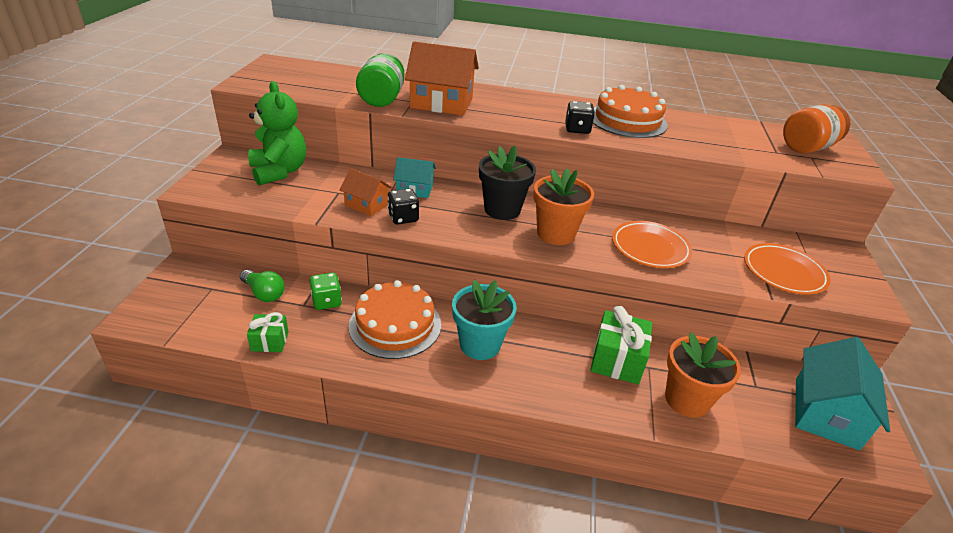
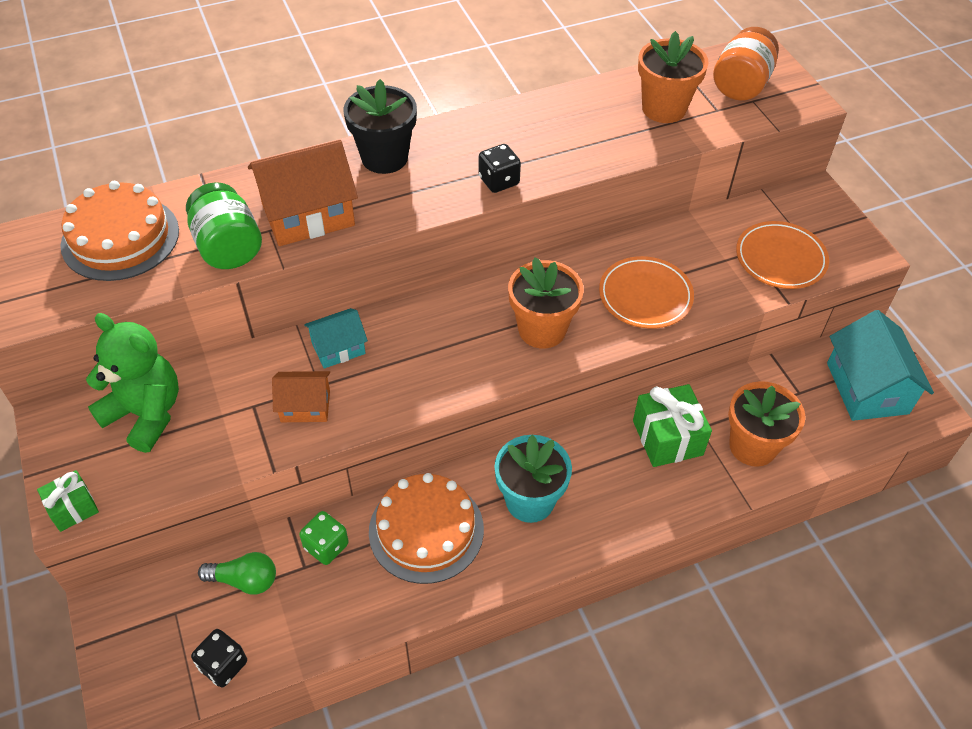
camera: 30 degrees left, 15 degrees up
(270, 341) = (313, 636): green gift -> green gift (73, 508)
(403, 218) = (364, 402): black dice -> black dice (223, 665)
(502, 209) = (460, 324): black flower pot -> black flower pot (384, 158)
(627, 120) = (539, 132): orange cake -> orange cake (120, 238)
(732, 139) = (664, 108): none -> orange flower pot

